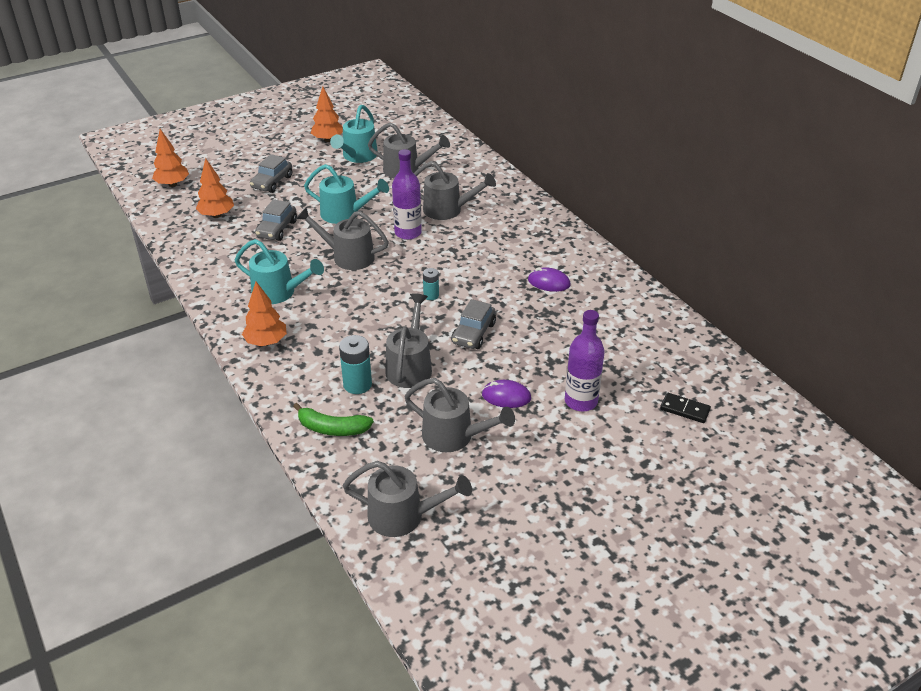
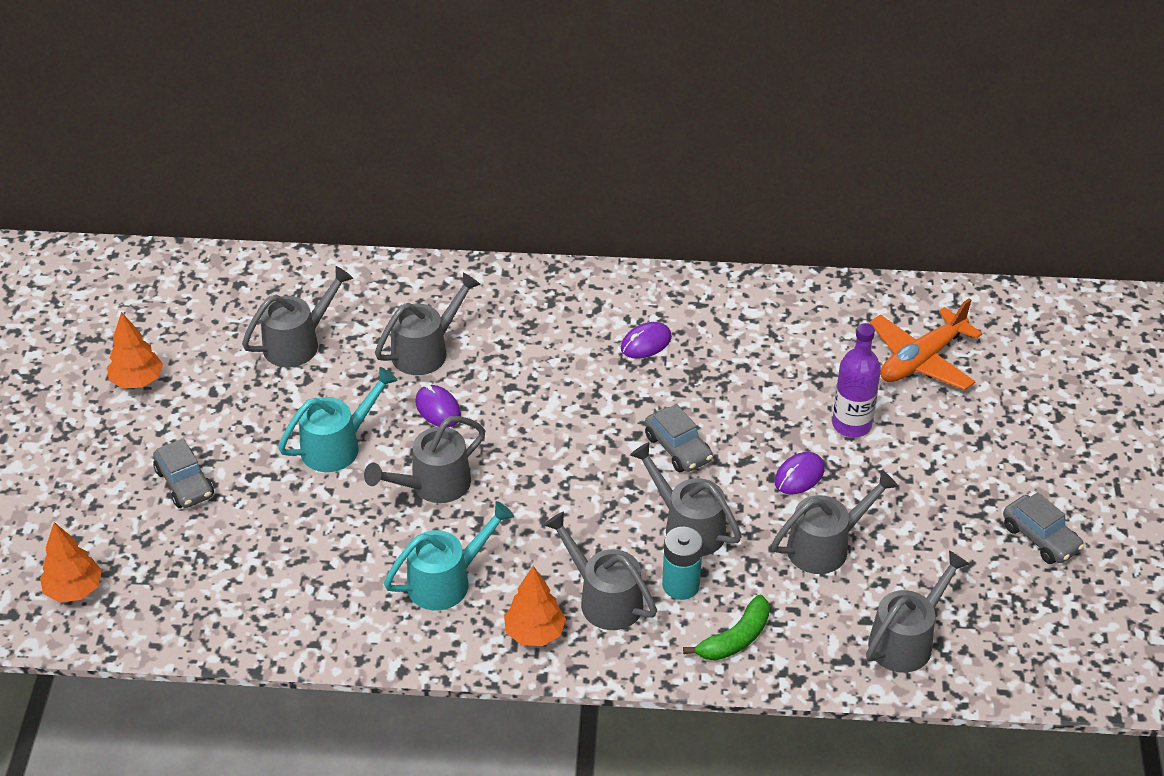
camera: 55 degrees left, 5 degrees up
(217, 215) = (207, 573): orange tree -> none
(277, 229) = (305, 525): grey car -> grey car (1040, 538)
(317, 357) = (603, 598): none -> grey watering can
(357, 156) = (214, 372): turquoise watering can -> none
(408, 233) = (438, 409): purple bottle -> purple mouse
(431, 295) = (580, 449): turquoise battery -> none
(684, 409) = (921, 359): black domino -> orange plane

